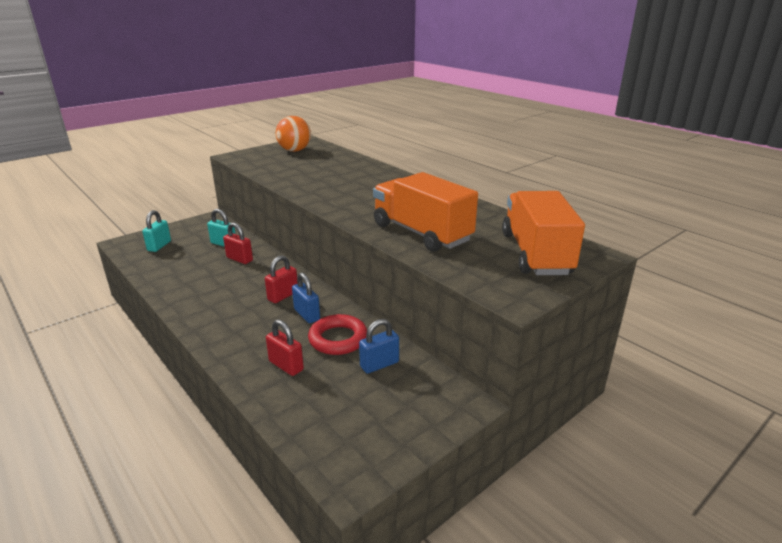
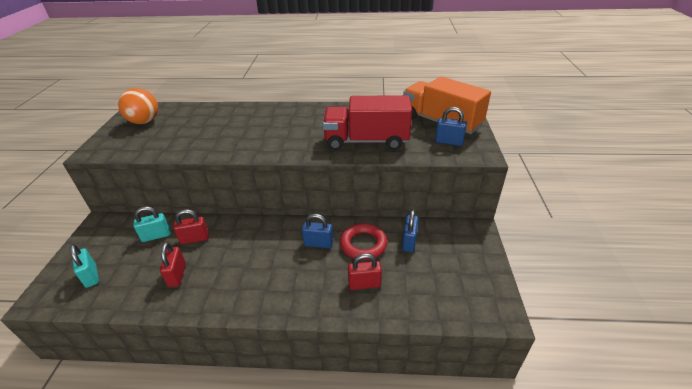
camera: 45 degrees left, 10 degrees up
(283, 296) = (279, 242): red padlock -> red padlock (177, 275)
(421, 233) = (366, 141): orange truck -> red truck
(502, 273) = (449, 142): none -> blue padlock

